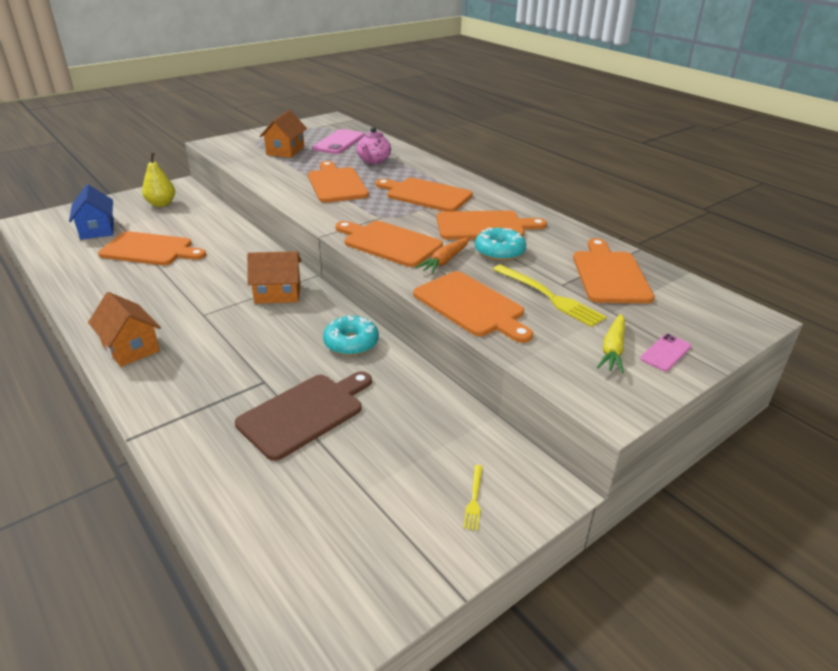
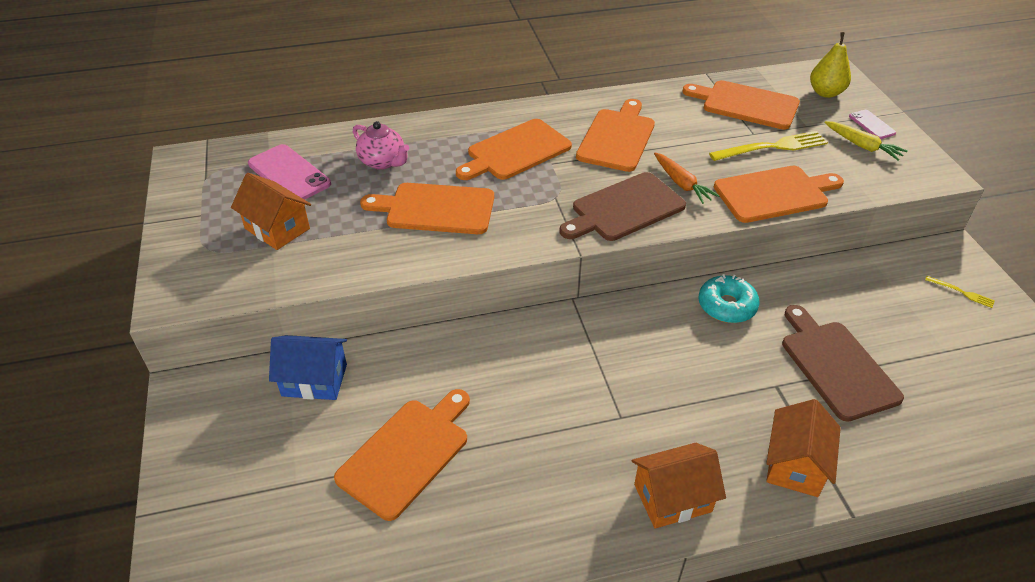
camera: 65 degrees left, 10 degrees up
(97, 229) = (287, 518): blue house -> blue house (314, 380)
(161, 204) = (245, 423): yellow pear -> yellow pear (825, 93)
(278, 293) = (601, 341): orange house -> orange house (795, 465)
(389, 243) = (624, 208): orange cutting board -> brown cutting board
(499, 252) = (677, 146): turquoise donut -> none

